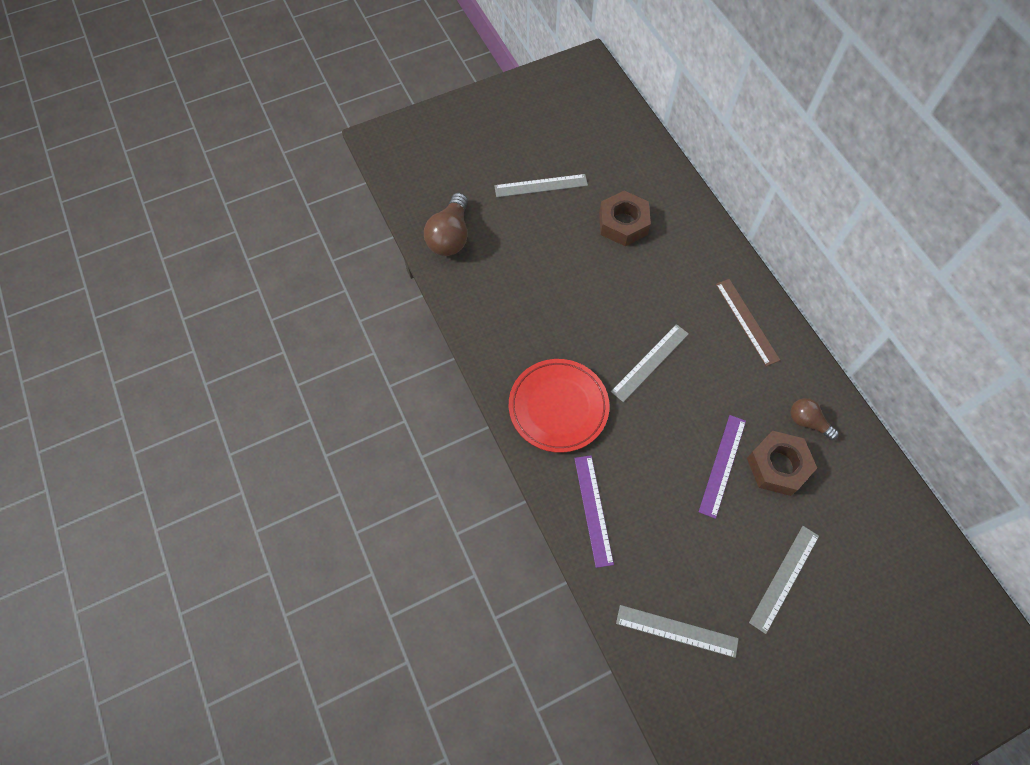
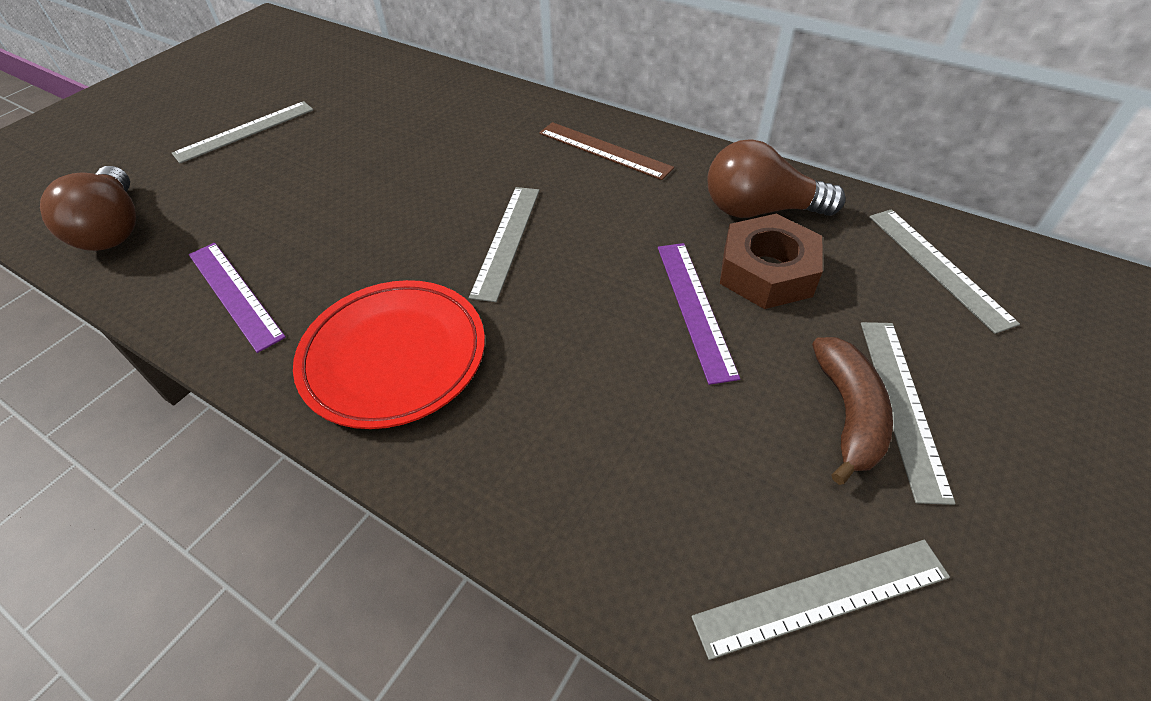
camera: 30 degrees left, 15 degrees down
(593, 510) = (539, 476): purple ruler -> purple ruler (234, 294)
(623, 223) = (381, 125): brown nut -> none
(754, 566) = (848, 413): none -> brown banana
(807, 422) = (759, 210): brown light bulb -> brown light bulb, size x1.67
(878, 519) = (937, 267): none -> grey ruler

